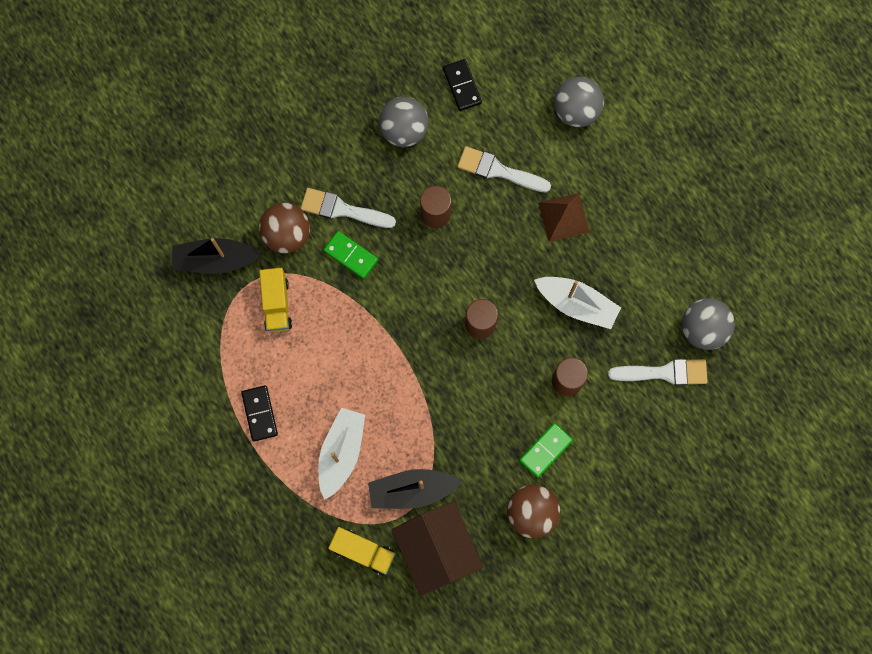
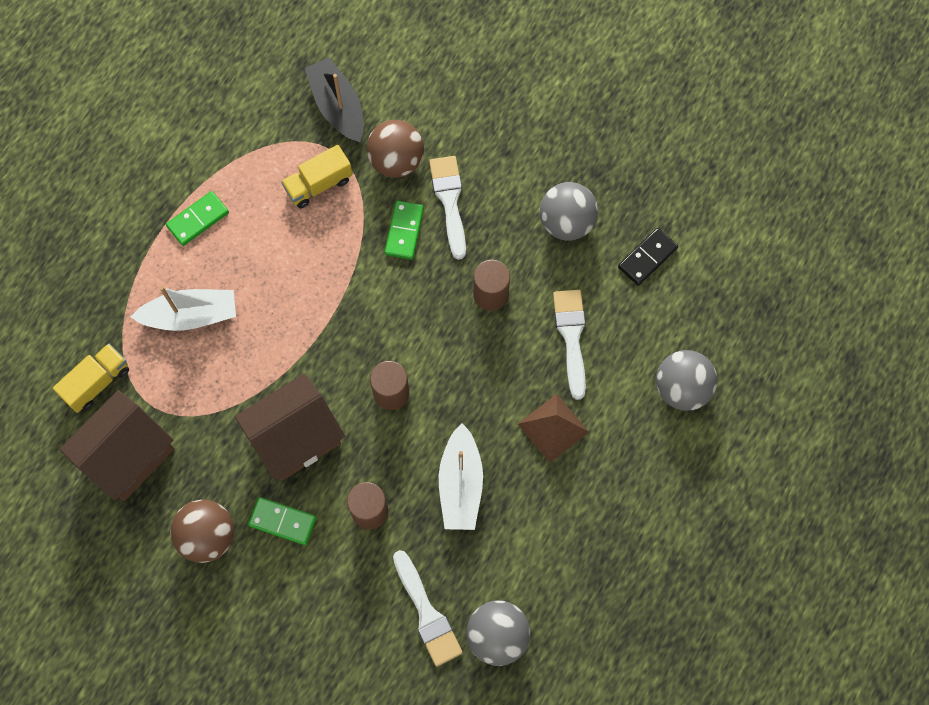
camera: 65 degrees right, 5 degrees down
(259, 413) = (198, 219): black domino -> green domino
(363, 551) = (97, 382): yellow truck -> yellow truck turned 135 degrees counterclockwise
(412, 490) = (181, 402): black boat -> none
(483, 412) = (295, 438): none -> brown house

